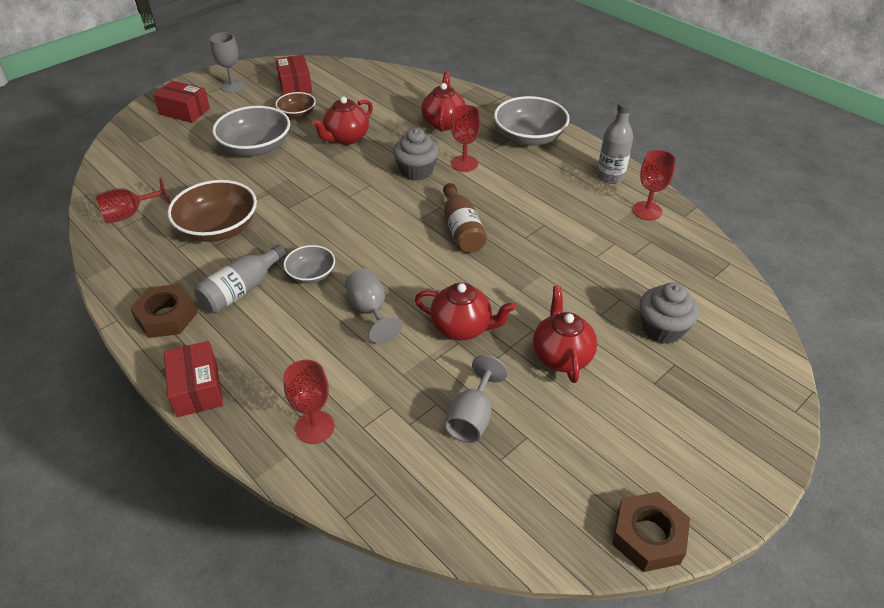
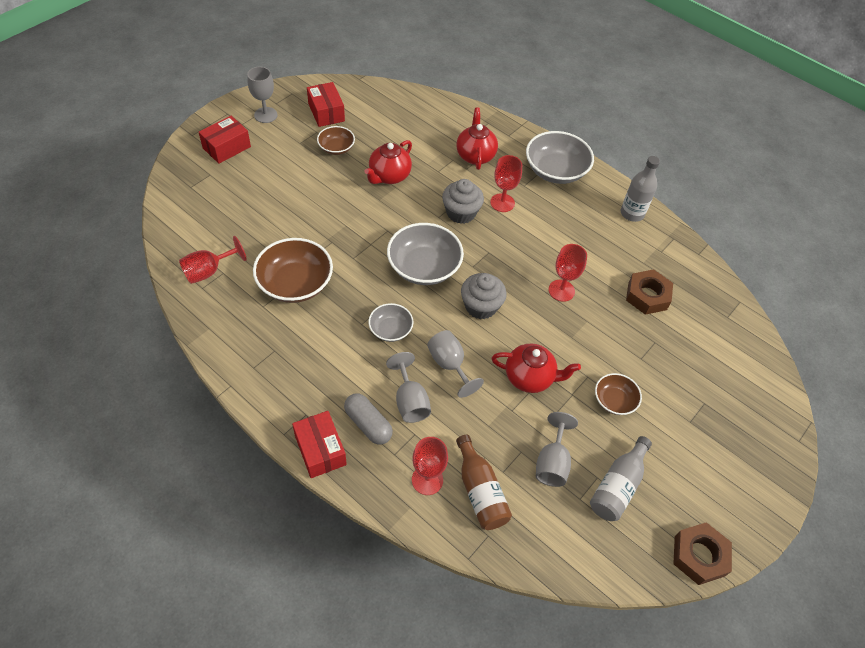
camera: 10 degrees left, 10 degrees up
(166, 316) = (274, 380): brown nut -> brown nut (647, 296)
(184, 111) = (227, 147): red box -> red box turned 60 degrees counterclockwise
(241, 290) = (333, 349): grey bottle -> grey bottle (617, 486)
(256, 147) = (306, 189): grey bowl -> grey bowl (424, 267)
(260, 365) = (368, 424): none -> grey capsule
(315, 344) = (410, 401): none -> grey goblet
(461, 230) = (512, 276): brown bottle -> brown bottle (480, 491)
(561, 356) = (614, 400): red teapot -> brown bowl
(647, 211) = (667, 250): red goblet -> red goblet (561, 290)
(662, 329) = (691, 370): grey cupcake -> grey cupcake (481, 306)

